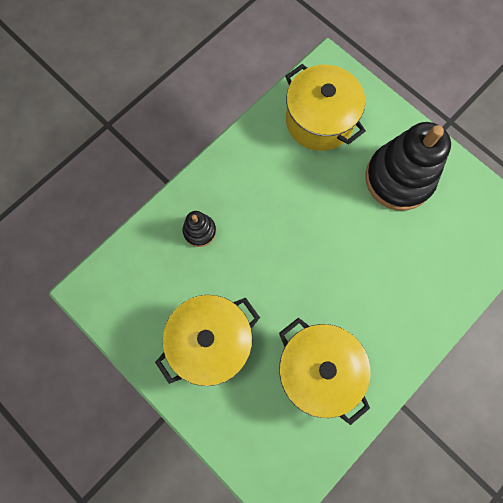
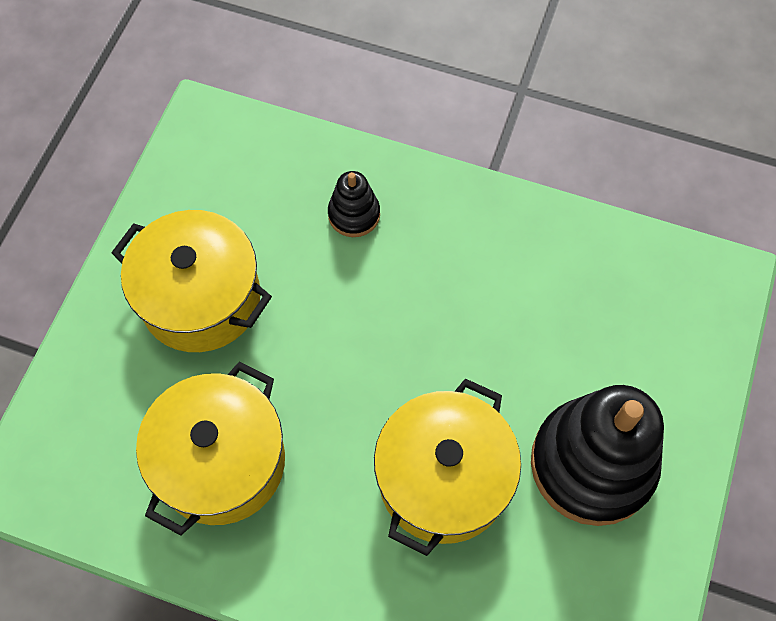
camera: 65 degrees right, 10 degrees down
(319, 121) = (621, 303): yellow pot -> yellow pot (443, 479)

